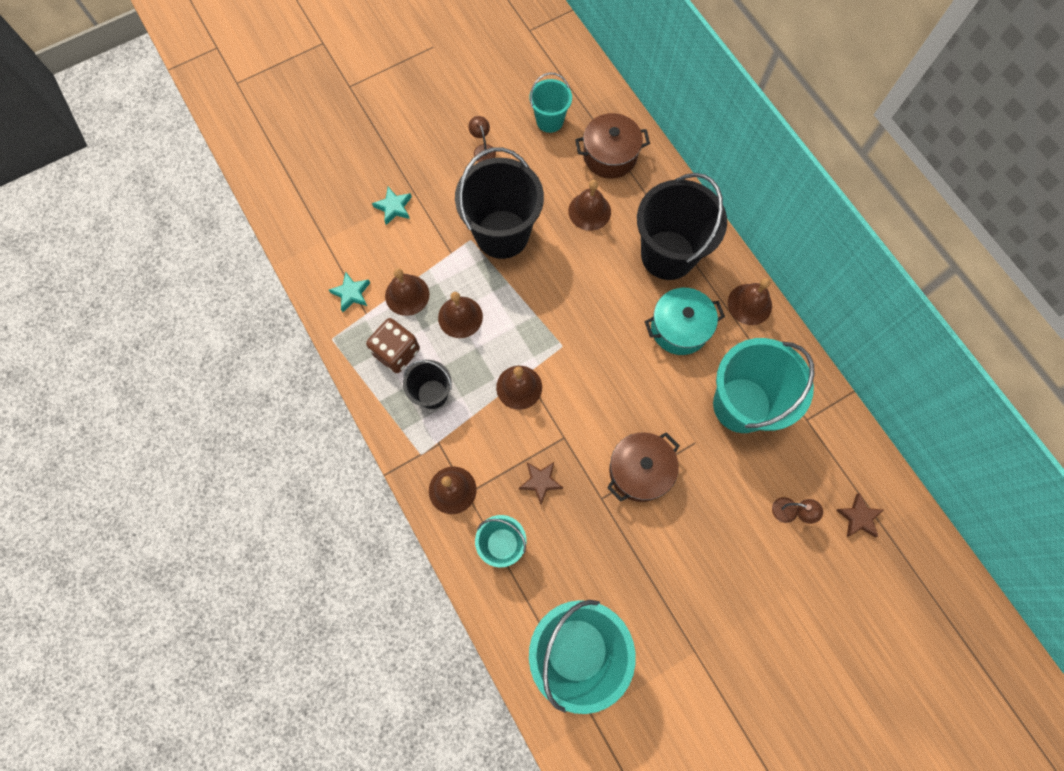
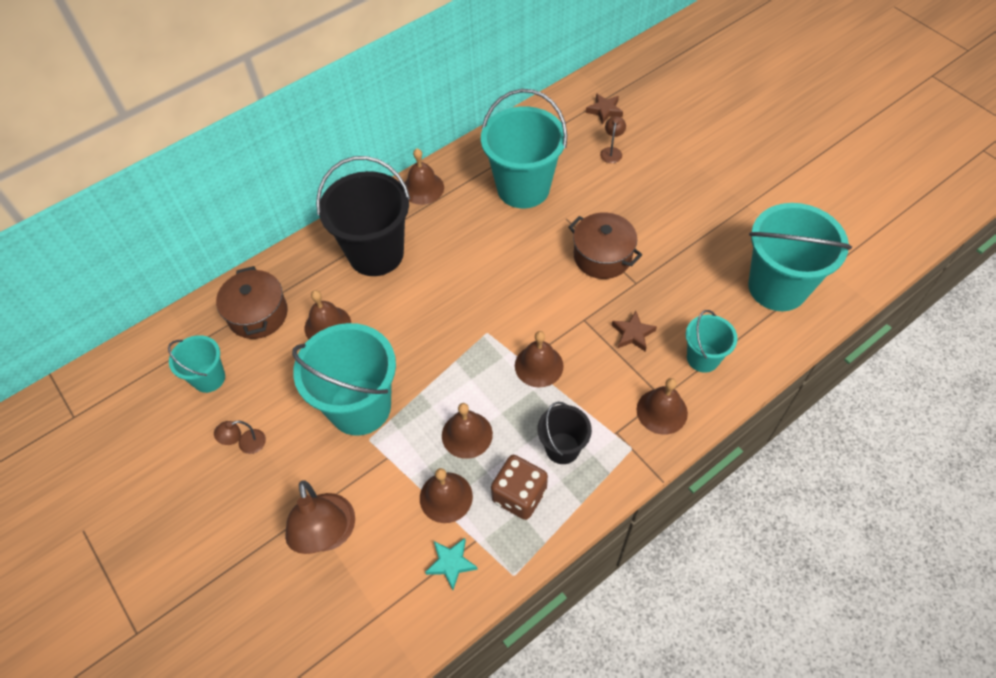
camera: 95 degrees left, 15 degrees down
(394, 207) = (328, 535): turquoise star -> brown lamp
(502, 234) = (360, 407): black bucket -> turquoise bucket
(679, 328) = (454, 238): turquoise pot -> none

